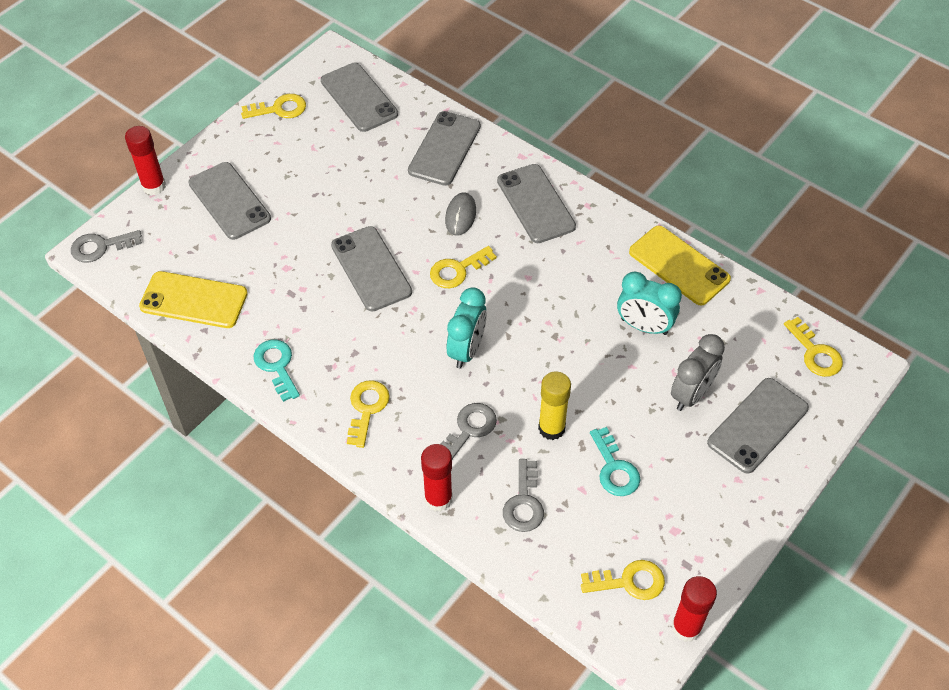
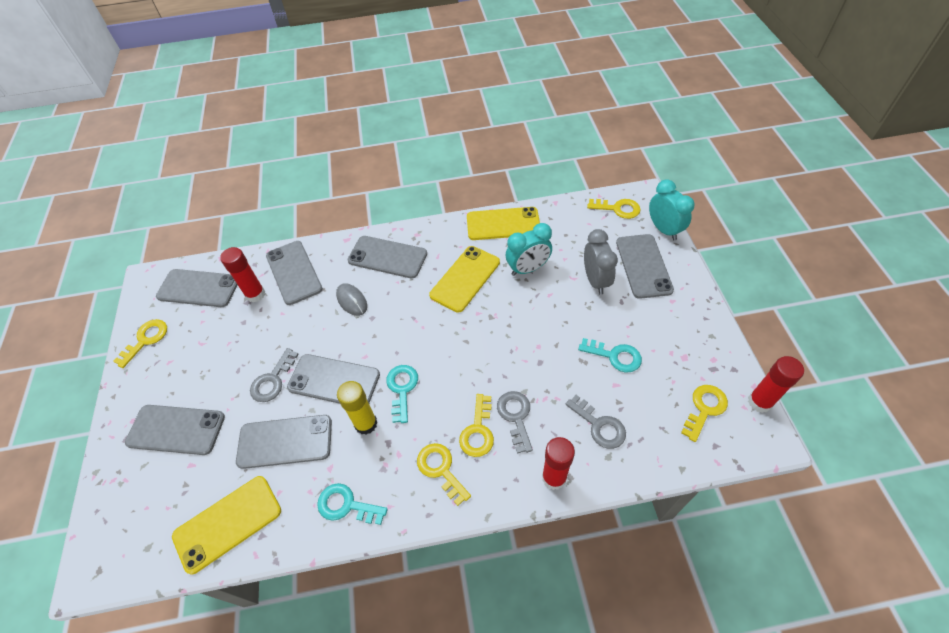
camera: 45 degrees left, 0 degrees up
(100, 247) = (98, 561): grey key -> grey key (272, 380)
(154, 186) = (98, 474): red glue stick -> red glue stick (255, 294)
(288, 280) = (285, 441): none -> grey phone
(412, 324) = (402, 389): none -> turquoise key
(457, 270) = (389, 332): yellow key -> yellow key (478, 431)
(466, 350) = (454, 372): turquoise clock -> turquoise clock (663, 229)
(551, 428) = (556, 368): yellow glue stick -> yellow glue stick (366, 424)
(577, 283) = (465, 278): none -> yellow phone

